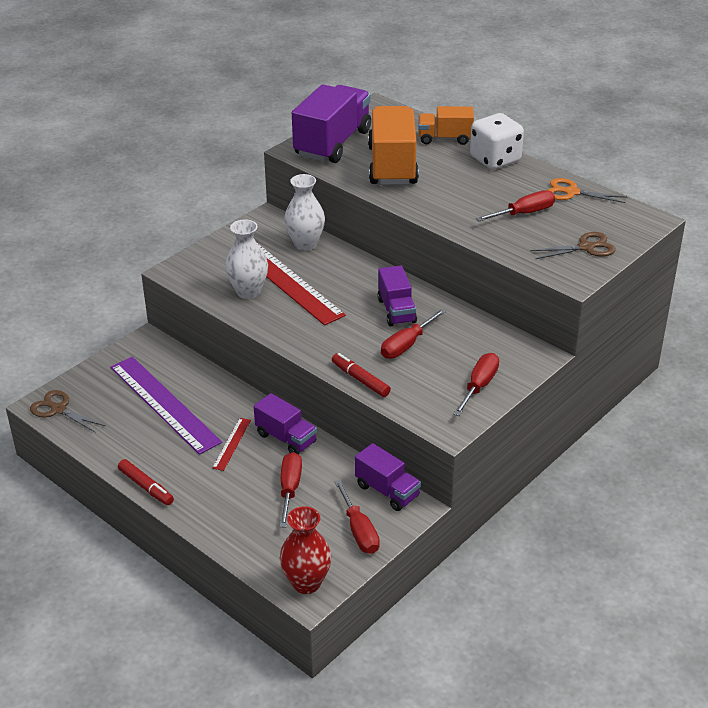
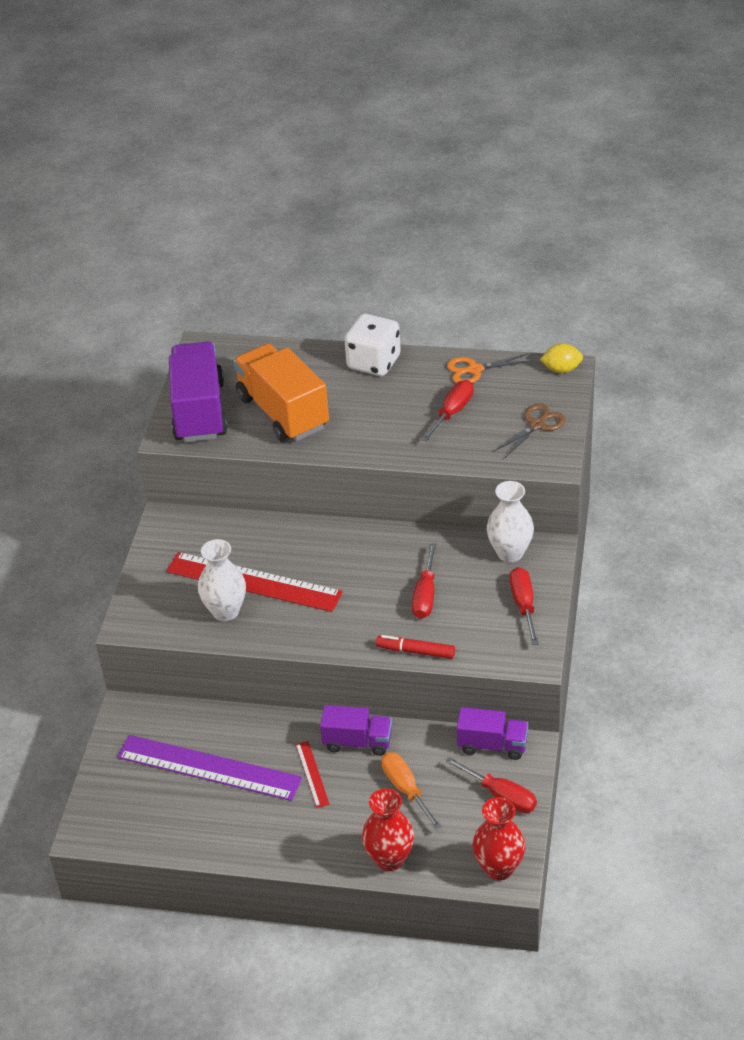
camera: 30 degrees left, 5 degrees up
(58, 409) = (107, 828): brown scissors -> none
(146, 487) = (272, 859): red marker -> none
(230, 532) = (389, 859): none -> red vase
(290, 489) = (406, 789): red screwdriver -> orange screwdriver
(305, 244) = (232, 532): white vase -> white vase (510, 553)
(396, 311) = (385, 564): purple truck -> none
(445, 138) = (305, 358): orange truck -> none
(646, 218) = (561, 369): none -> yellow lemon

